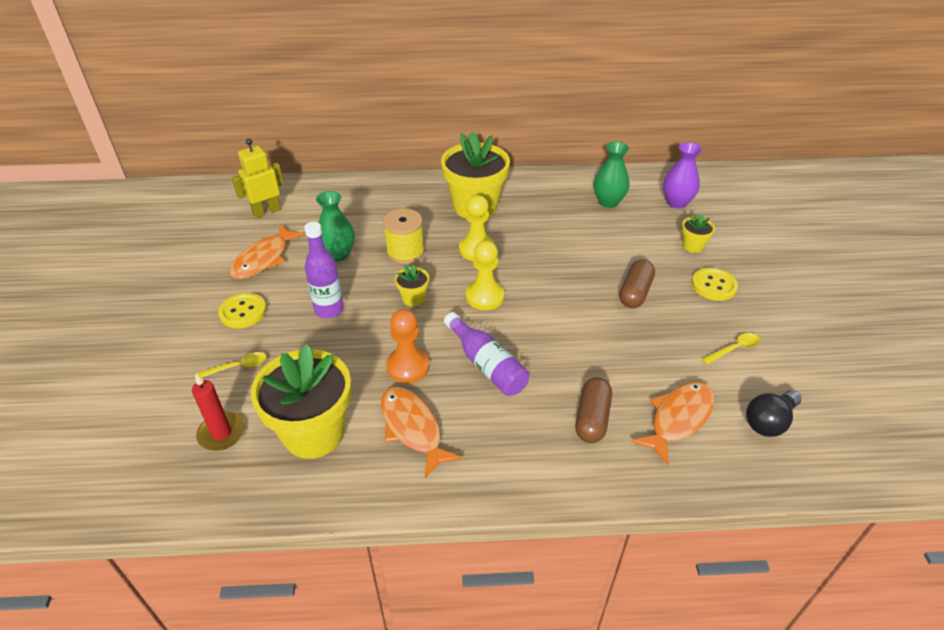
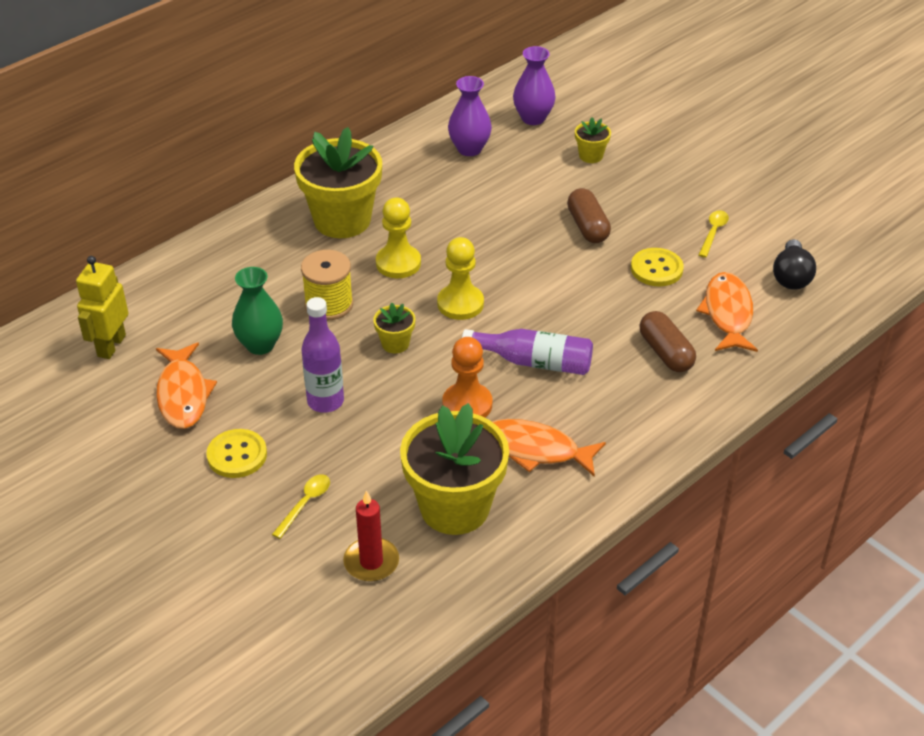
camera: 40 degrees left, 0 degrees up
(608, 202) = (469, 149): green vase -> purple vase
(713, 285) = (644, 185): yellow button -> yellow button (656, 269)

